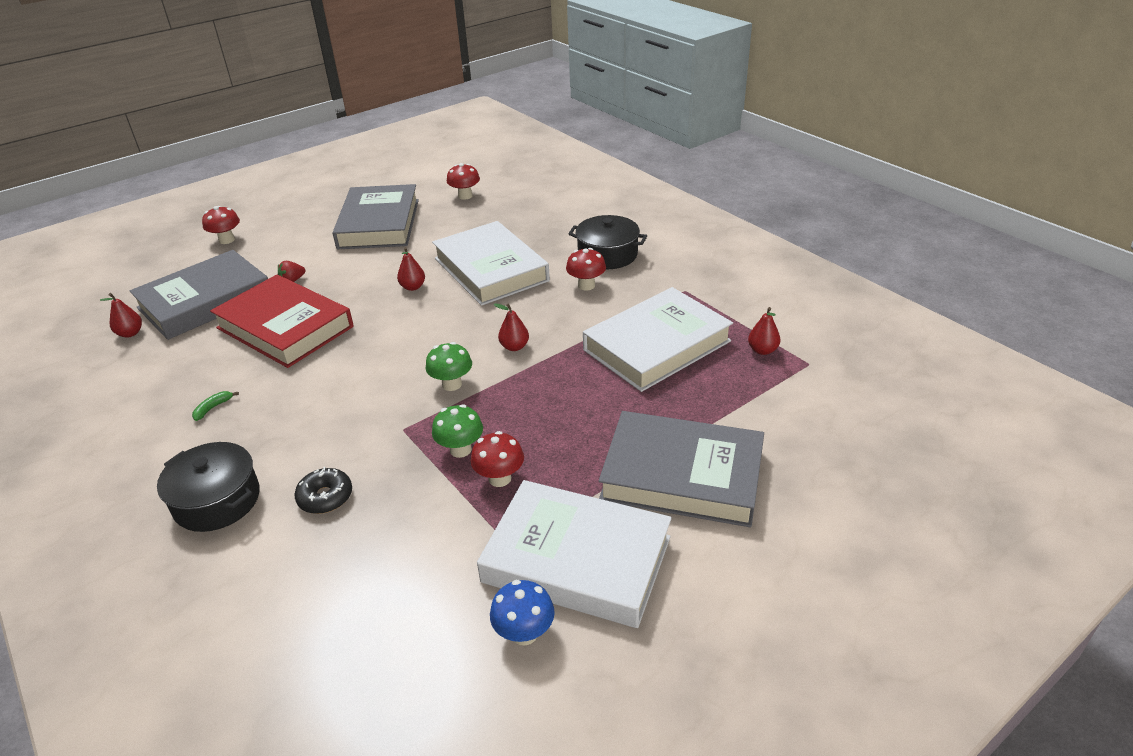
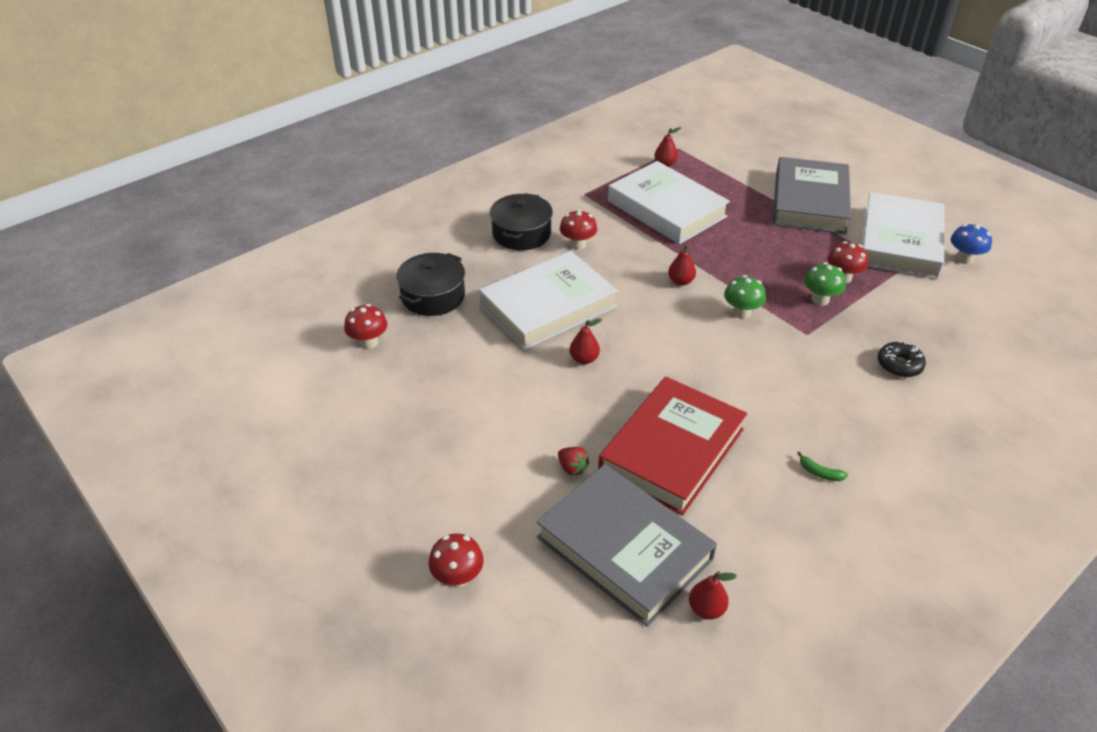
camera: 95 degrees left, 5 degrees up
(217, 500) = (931, 431): black pot -> black pot (433, 296)
(379, 224) = (431, 412): grey book -> none

